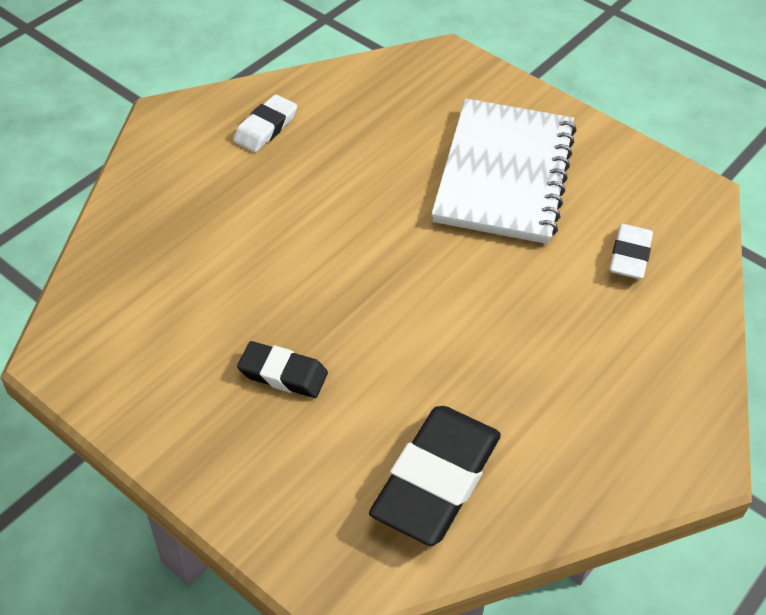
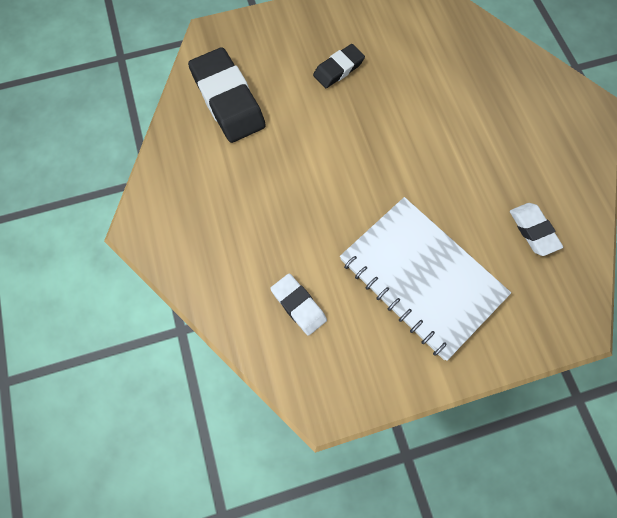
camera: 125 degrees right, 20 degrees up
(265, 128) = (549, 155): white eraser -> white eraser (533, 230)

